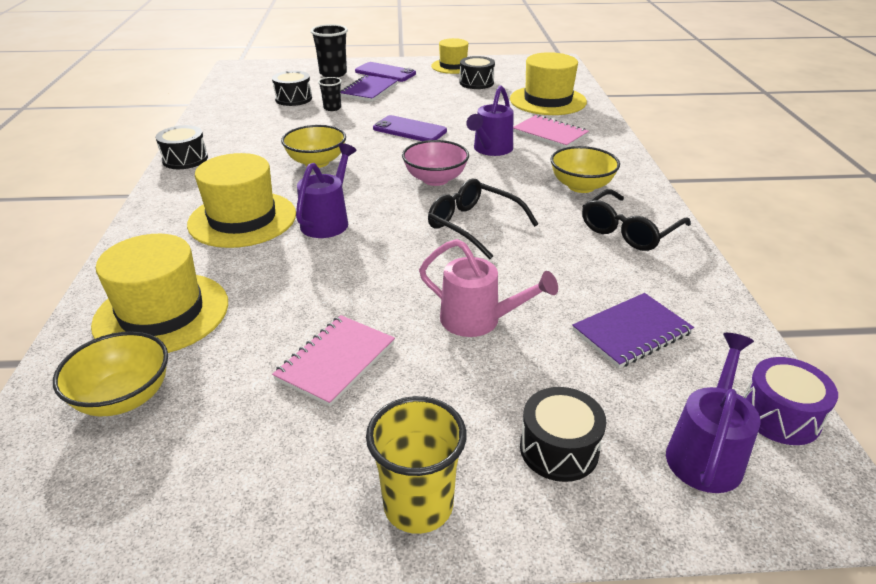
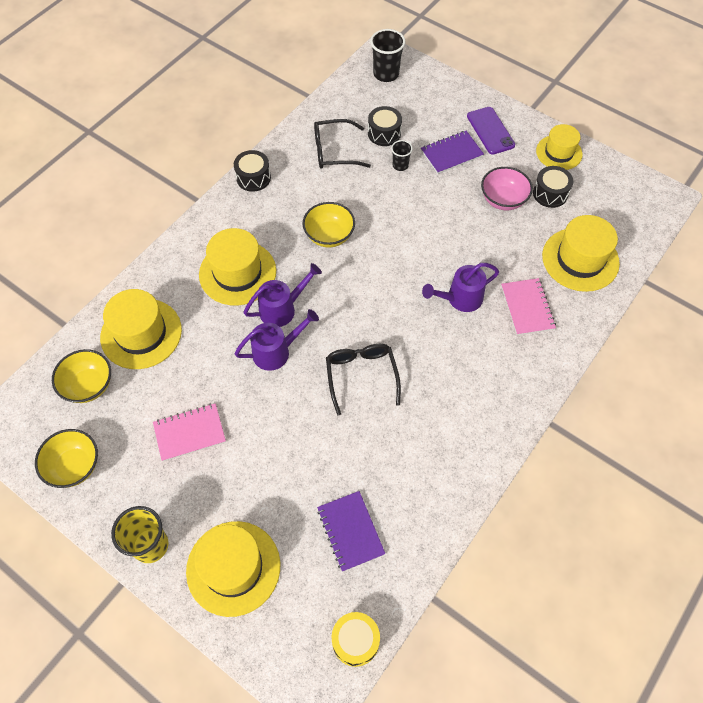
camera: 40 degrees right, 25 degrees up
(333, 74) = (447, 108): black cup -> black cup (386, 74)
(409, 130) = (428, 233): purple phone -> none
(435, 179) = (386, 309): pink bowl -> pink bowl (503, 200)
(478, 321) = (282, 459): pink watering can -> none
(559, 449) = (233, 568): black drum -> yellow hat
(581, 186) = (475, 386): yellow bowl -> yellow bowl (74, 466)
(629, 231) = (452, 453): black glasses -> black glasses (334, 151)
(631, 332) = (350, 531): purple notebook -> purple notebook turned 60 degrees clockwise
(706, 452) = (294, 626): purple watering can -> purple watering can (276, 351)
(780, 416) = (355, 641): purple drum -> yellow drum

